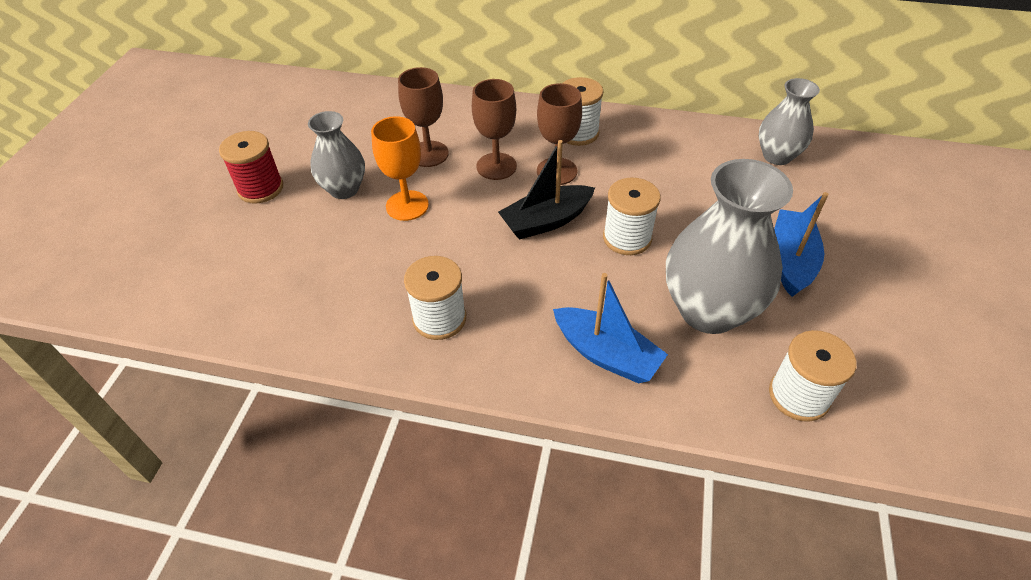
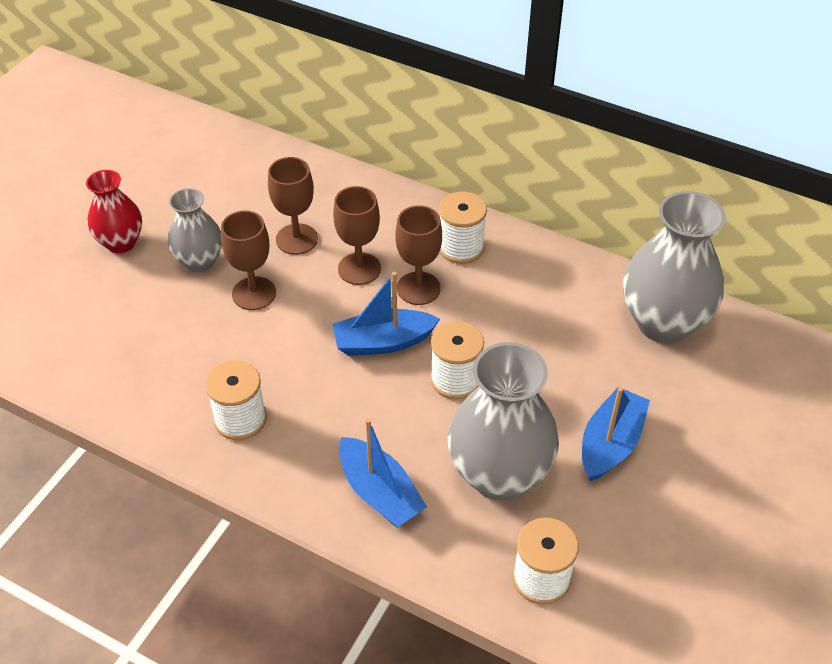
camera: 15 degrees right, 0 degrees up
(260, 188) = (121, 243): red spool -> red vase
(407, 205) = (254, 293): orange goblet -> brown goblet
(546, 221) = (383, 342): black boat -> blue boat
(777, 156) = (663, 323): grey vase -> grey vase, size x1.71

